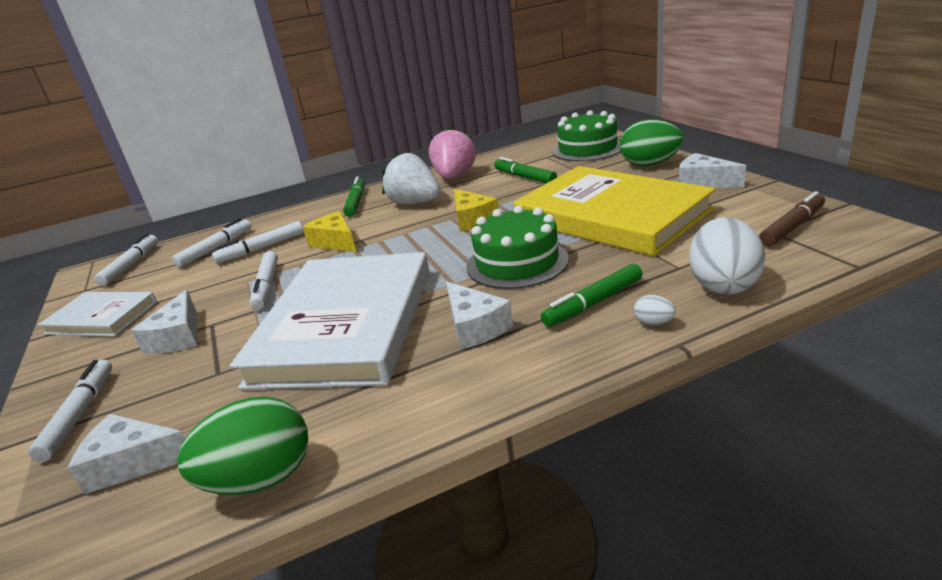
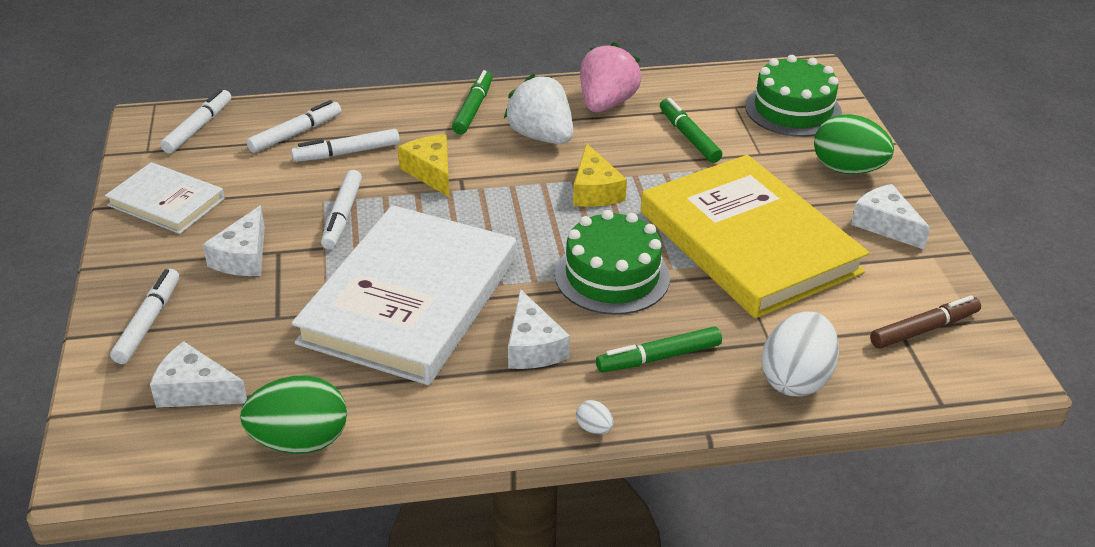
camera: 10 degrees right, 10 degrees up
(653, 323) = (700, 401): white egg -> white egg (594, 428)

